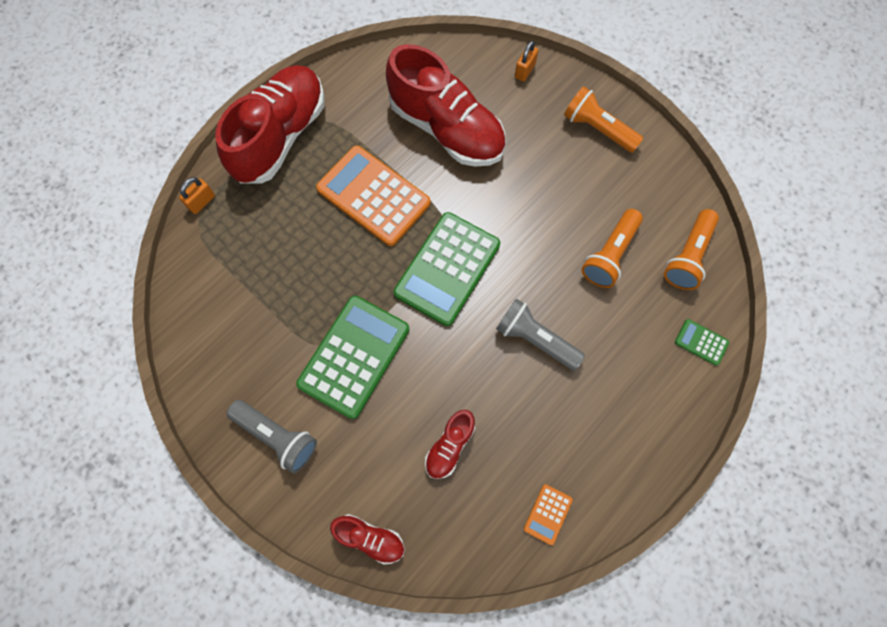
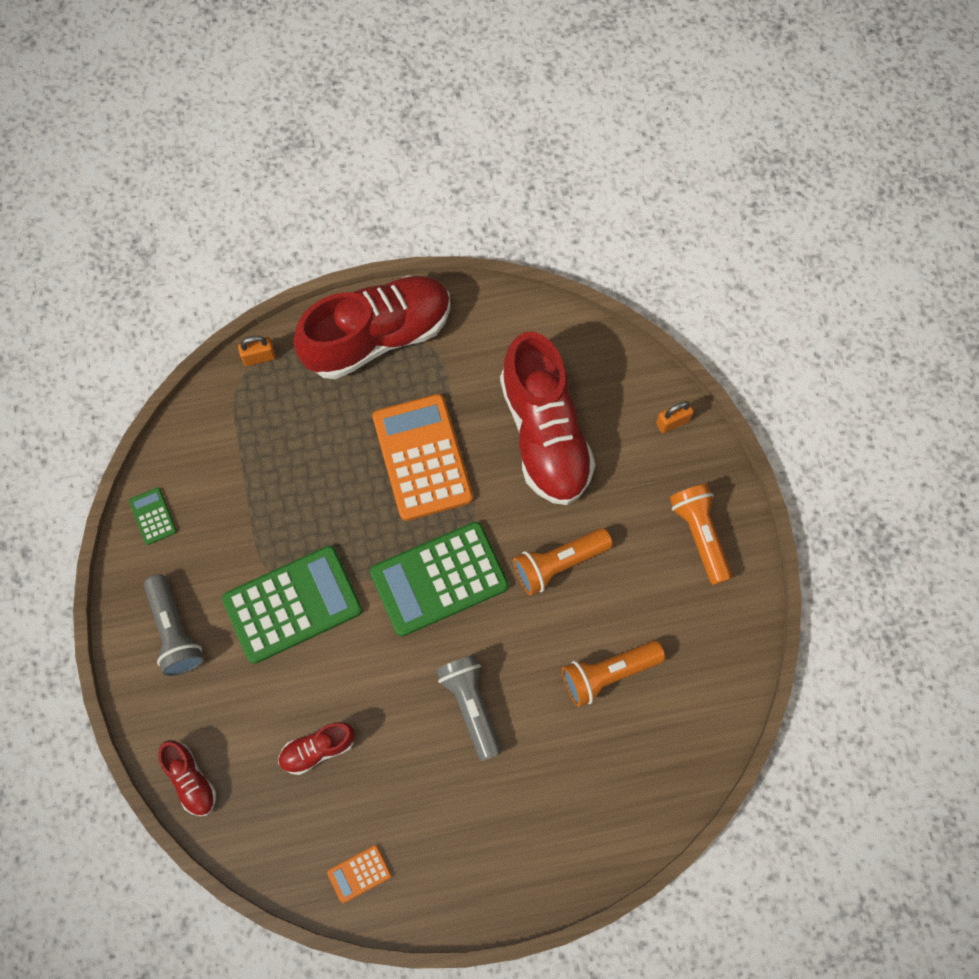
camera: 35 degrees right, 0 degrees up
(687, 256) = (686, 729): orange flashlight -> orange flashlight (558, 563)
(701, 342) = (629, 822): green calculator -> green calculator (153, 516)

